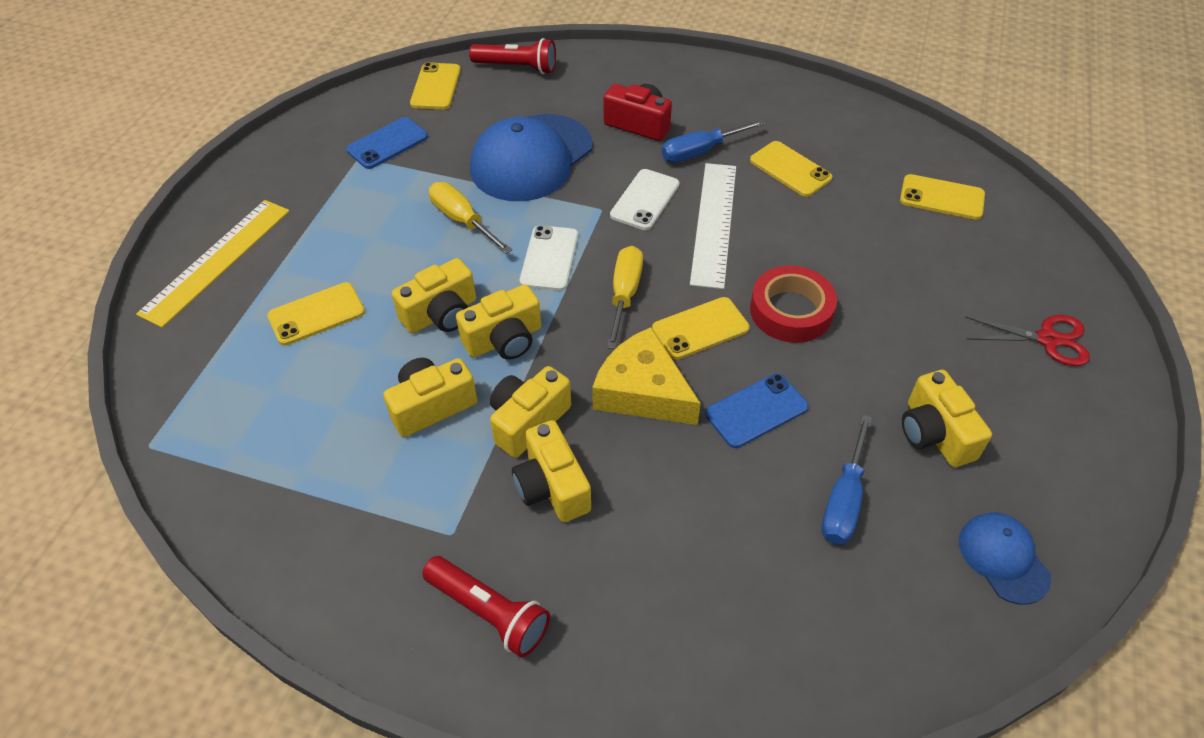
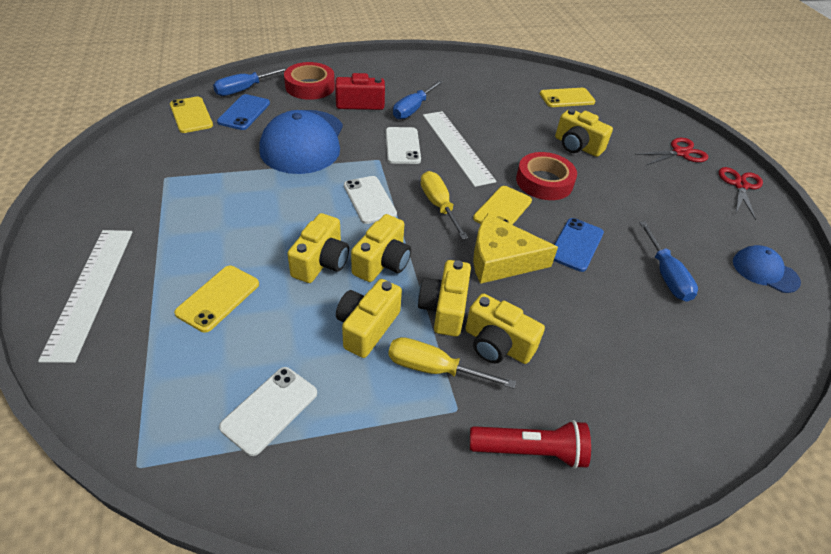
camera: 35 degrees left, 5 degrees down
(216, 261) = (90, 290): yellow ruler -> white ruler
(283, 447) = (269, 410): none -> white phone
(387, 143) = (182, 161): blue phone -> blue phone (244, 112)
(463, 221) = (286, 195): yellow screwdriver -> yellow screwdriver (434, 369)
(517, 67) = (245, 89): red flashlight -> blue screwdriver
(595, 83) = (310, 86): none -> red tape
(790, 169) = (474, 105): yellow phone -> none
(934, 433) = (675, 220): yellow camera -> yellow camera (577, 146)
(1101, 424) = (740, 185): none -> red scissors

